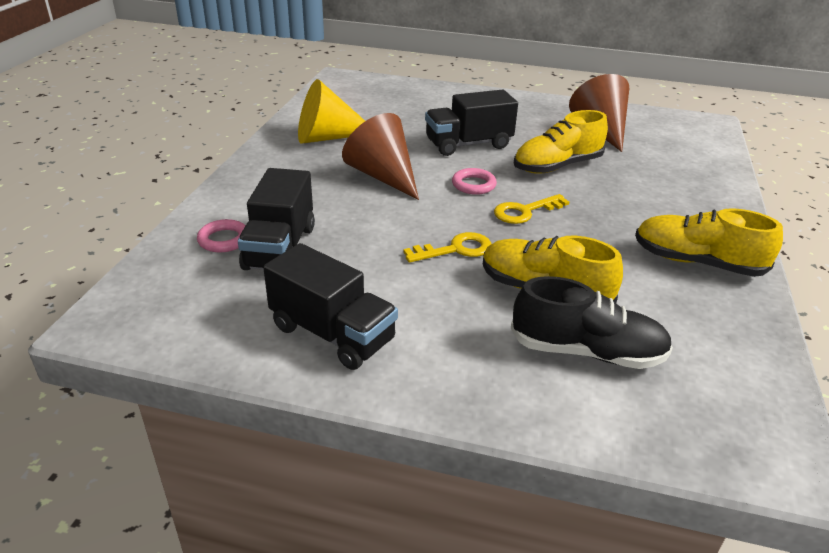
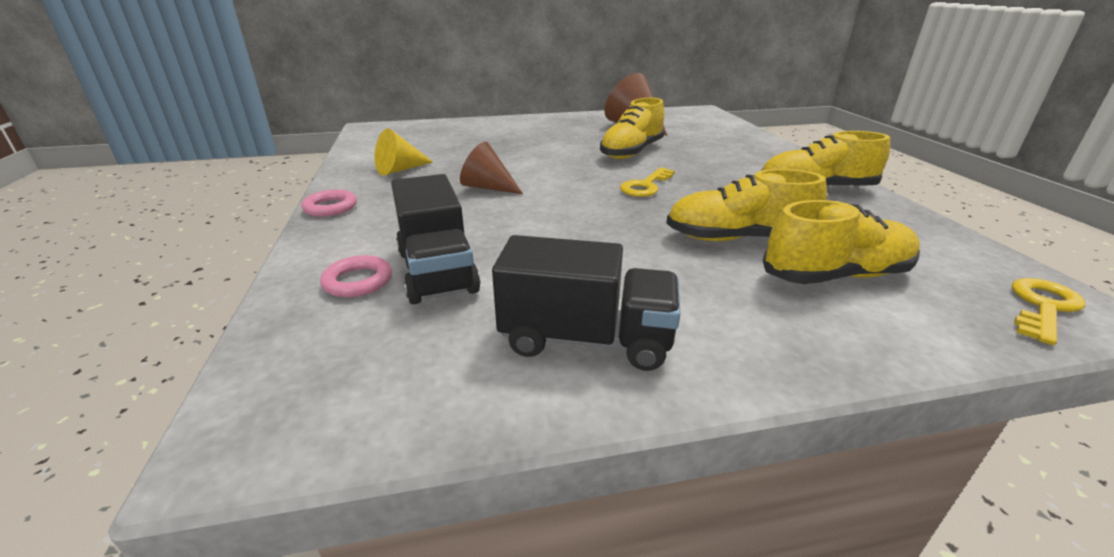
camera: 25 degrees left, 5 degrees down
(328, 137) = (400, 170): yellow cone -> yellow cone, size x0.65
(383, 176) = (488, 187): brown cone -> brown cone, size x0.65
(455, 249) = (622, 227): yellow key -> yellow key (1043, 307)
(468, 144) = (541, 151): black truck -> none
(473, 185) = (579, 177): pink ring -> pink ring (330, 207)
(587, 351) = (835, 275): black shoe -> yellow shoe

